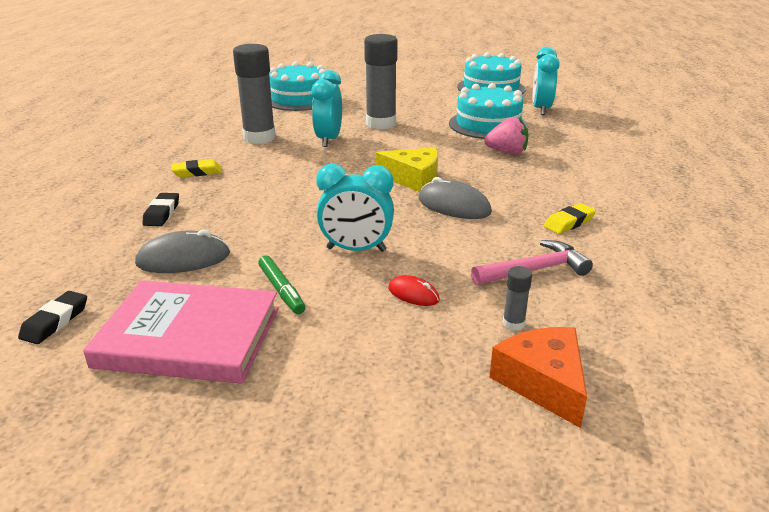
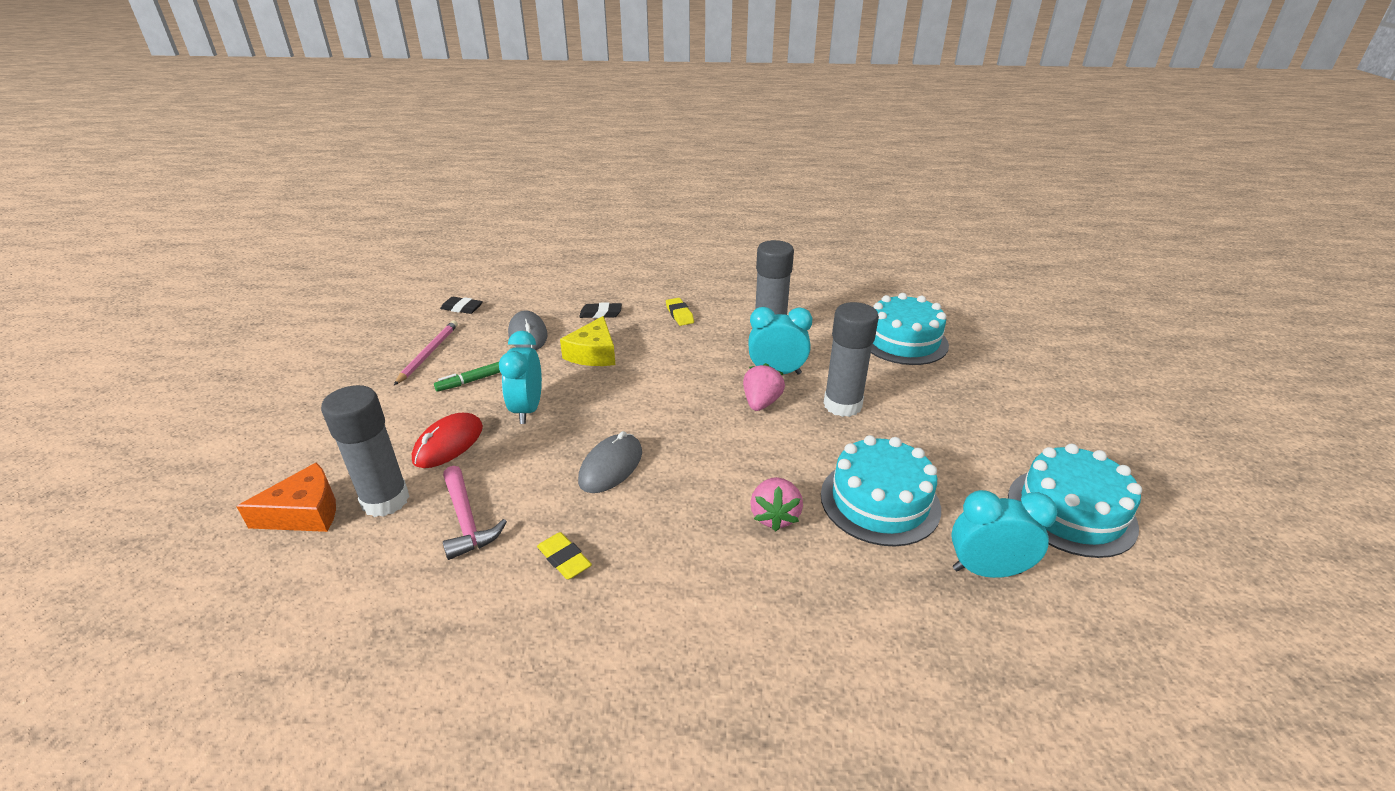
camera: 85 degrees right, 5 degrees up
(189, 337) = (428, 354): pink book -> pink pencil
(371, 148) = (761, 403): none -> pink strawberry
(413, 179) = (678, 436): yellow cheese -> yellow cheese (593, 353)
(413, 294) = (448, 444): red mouse -> red mouse, size x1.74
(513, 324) = (385, 500): grey glue stick -> grey glue stick, size x2.38

